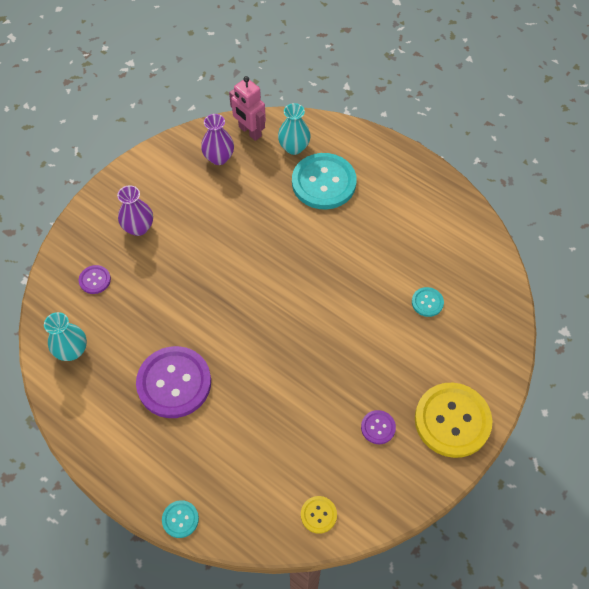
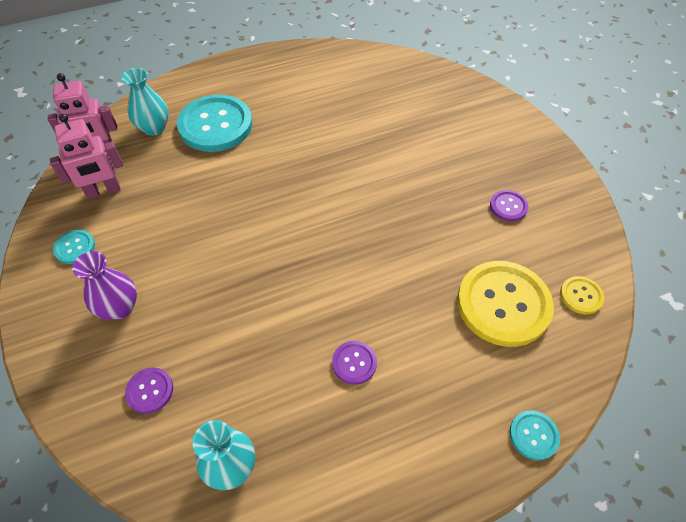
camera: 60 degrees left, 5 degrees down
(174, 383) = (354, 363): purple button -> purple button, size x0.45
(219, 158) = (103, 191): purple vase -> pink robot
(427, 302) = (401, 115): turquoise button -> turquoise button (75, 247)
(452, 420) = (528, 153): yellow button -> yellow button (503, 304)

